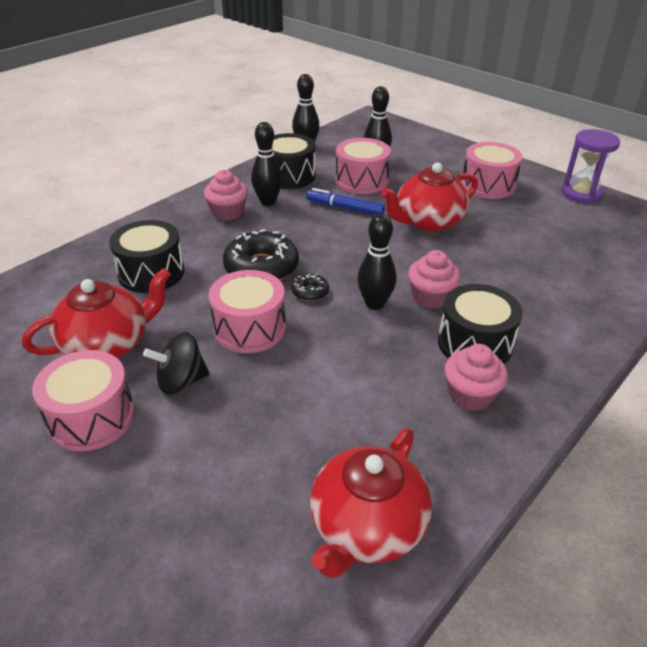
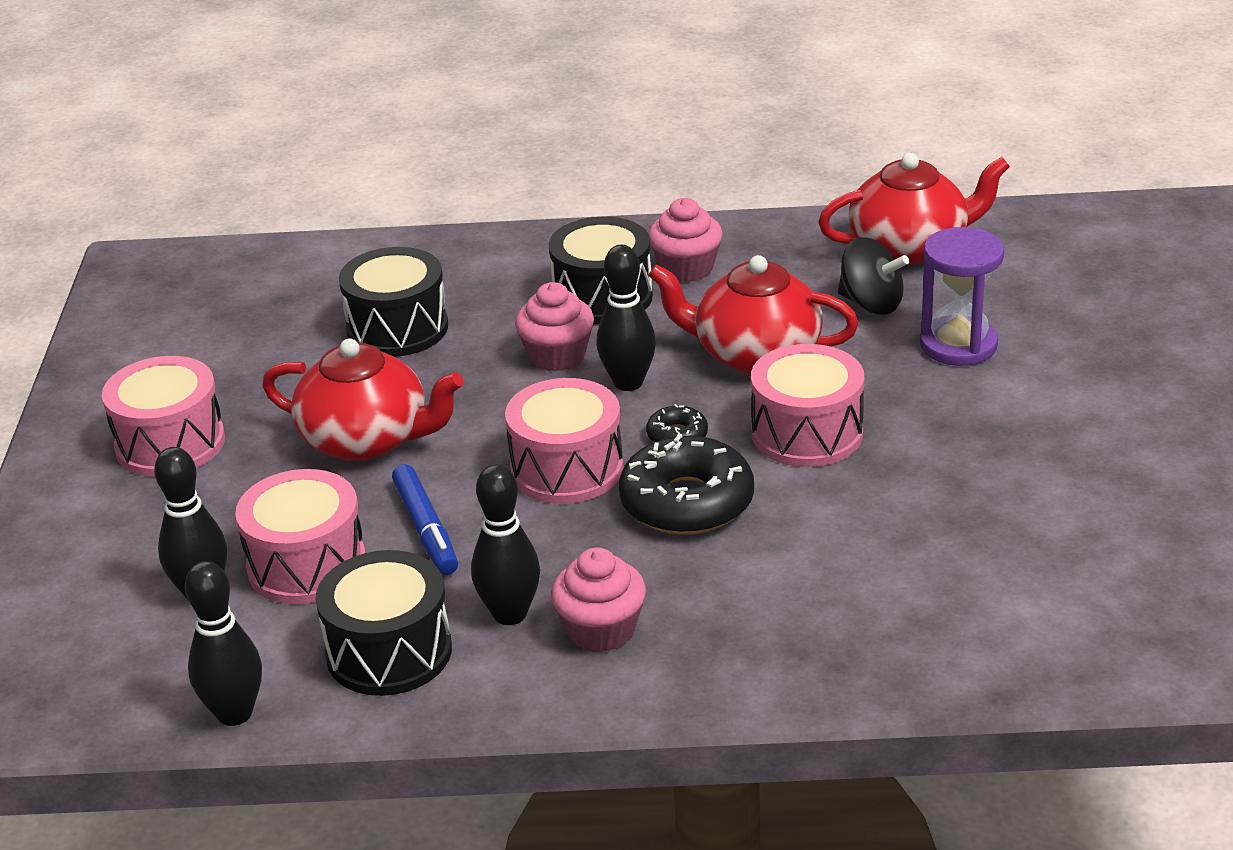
camera: 130 degrees left, 5 degrees down
(91, 418) = (1077, 434): pink drum -> pink drum (567, 469)
(108, 344) = (996, 506): red teapot -> red teapot (755, 354)
(151, 273) = (844, 581): black drum -> black drum (397, 328)
(181, 381) = (948, 420): black spinning top -> black spinning top (871, 304)
(581, 193) = (103, 361): purple hourglass -> purple hourglass (958, 345)

